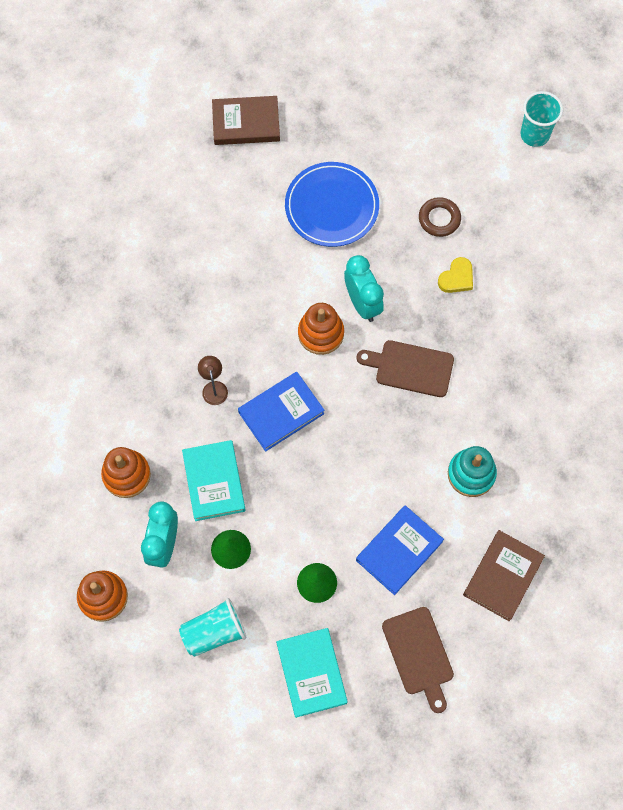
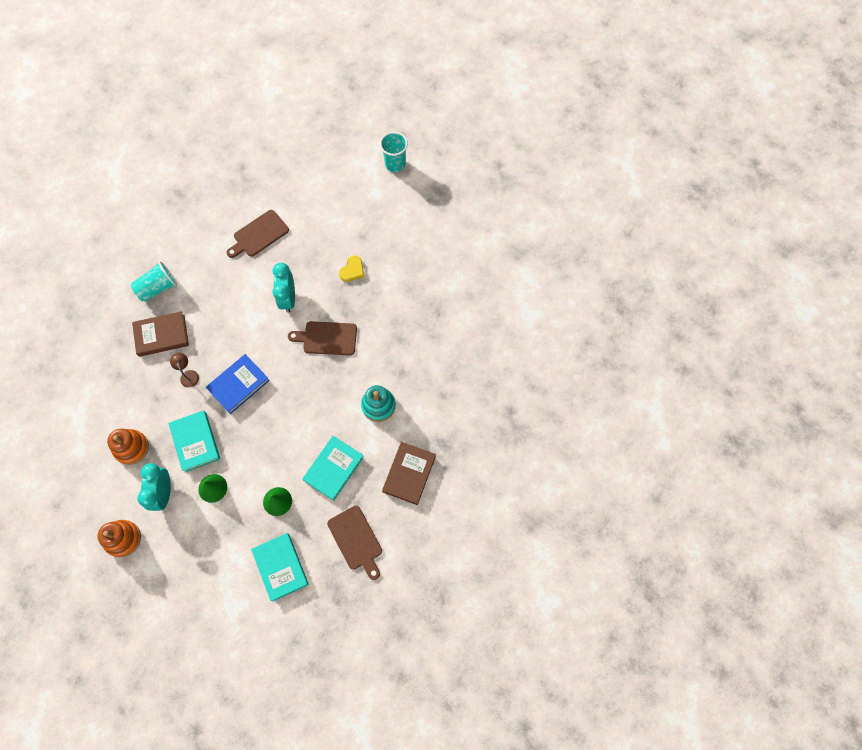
camera: 10 degrees left, 0 degrees up
(214, 632) = (207, 550): turquoise cup -> turquoise cup (158, 288)
(246, 123) = (192, 186): brown book -> brown book (162, 335)
(321, 333) = (261, 324): orange stacking toy -> none
(331, 206) = (259, 235): blue plate -> brown cutting board
(362, 303) = (288, 299): turquoise clock -> turquoise clock turned 150 degrees counterclockwise
(399, 551) = (333, 468): blue book -> turquoise book
(439, 219) = (335, 232): brown ring -> none

